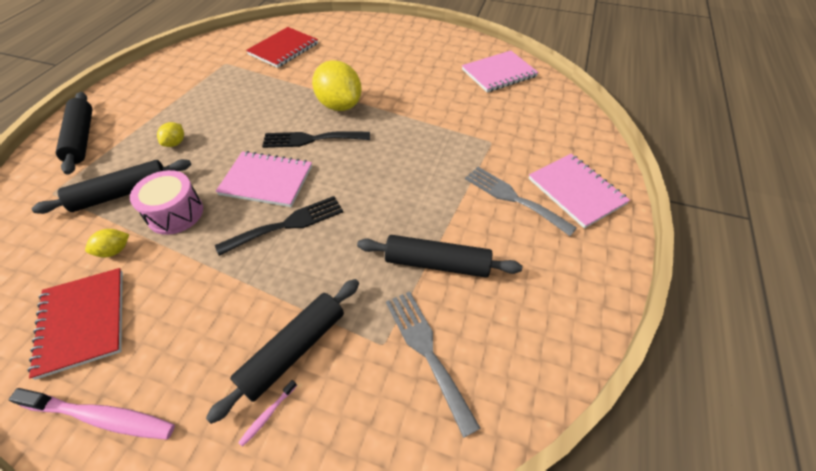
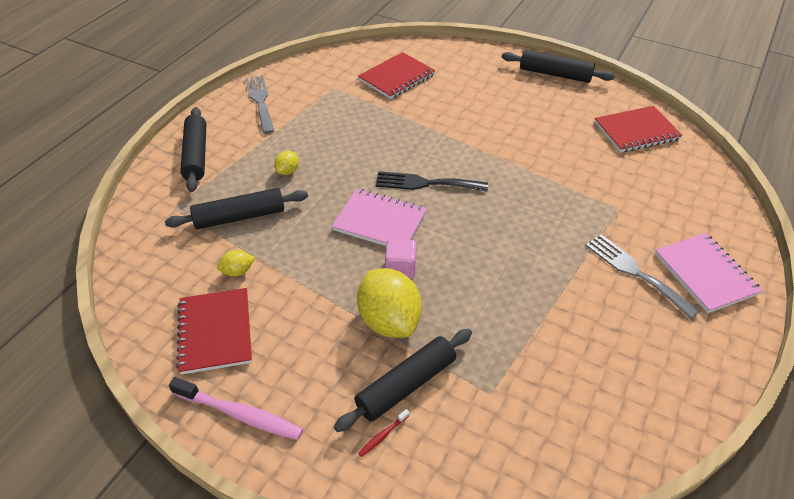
camera: 10 degrees right, 5 degrees down
(175, 213) = (292, 243): pink drum -> none
(268, 415) = (383, 435): pink toothbrush -> red toothbrush
(287, 224) = (400, 268): black fork -> pink cube
(339, 105) = (456, 149): yellow lemon -> yellow lemon (389, 321)
(427, 351) = (532, 405): grey fork -> grey fork (260, 101)
(437, 263) = (548, 326): black rolling pin -> black rolling pin (555, 74)
(499, 73) = (636, 131): pink notebook -> red notebook

